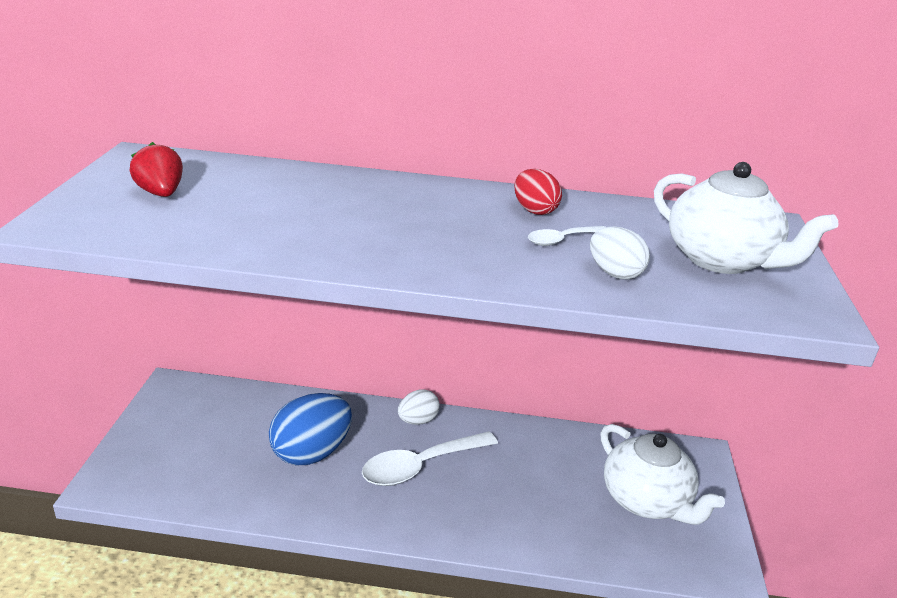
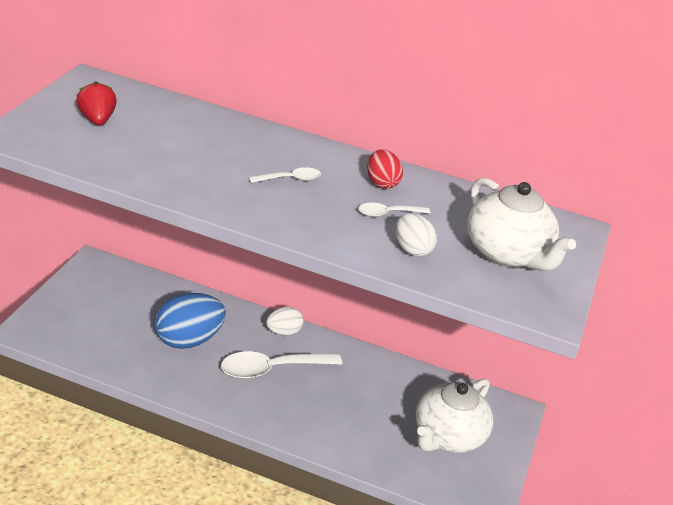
camera: 10 degrees right, 5 degrees up
(428, 222) = (290, 179): none -> white spoon
(647, 501) = (447, 436): white teapot -> white teapot turned 60 degrees clockwise

